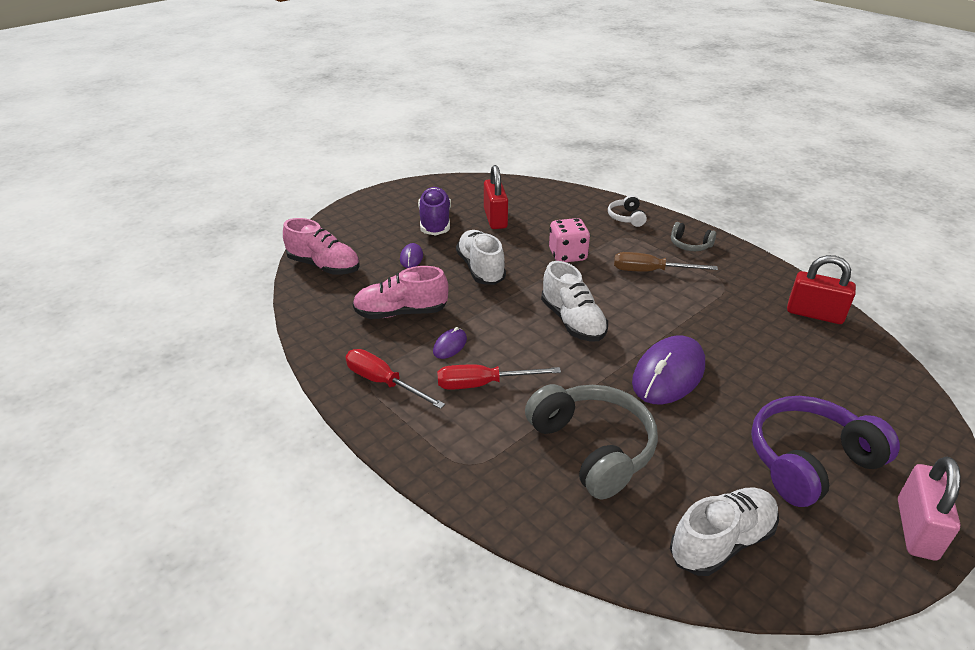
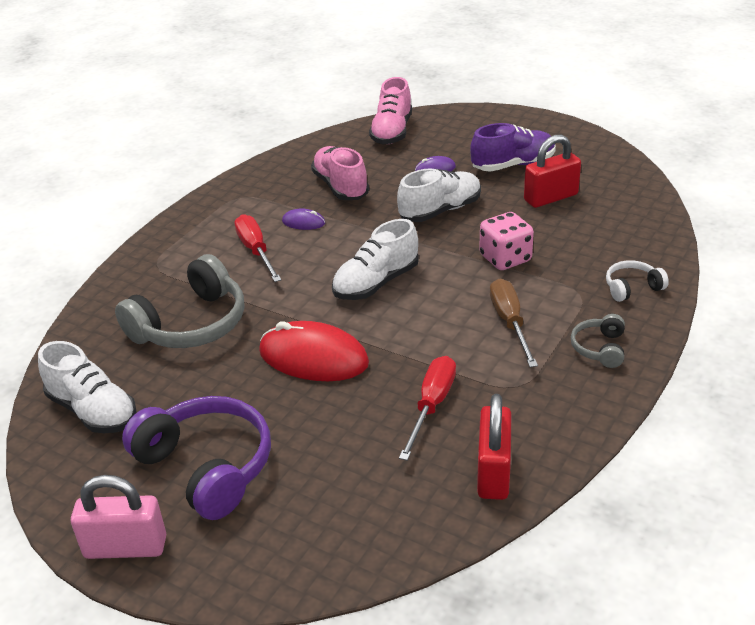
camera: 75 degrees right, 0 degrees up
(383, 382) = (240, 203): red screwdriver -> red screwdriver (432, 406)
(668, 374) = (313, 357): purple mouse -> red mouse

